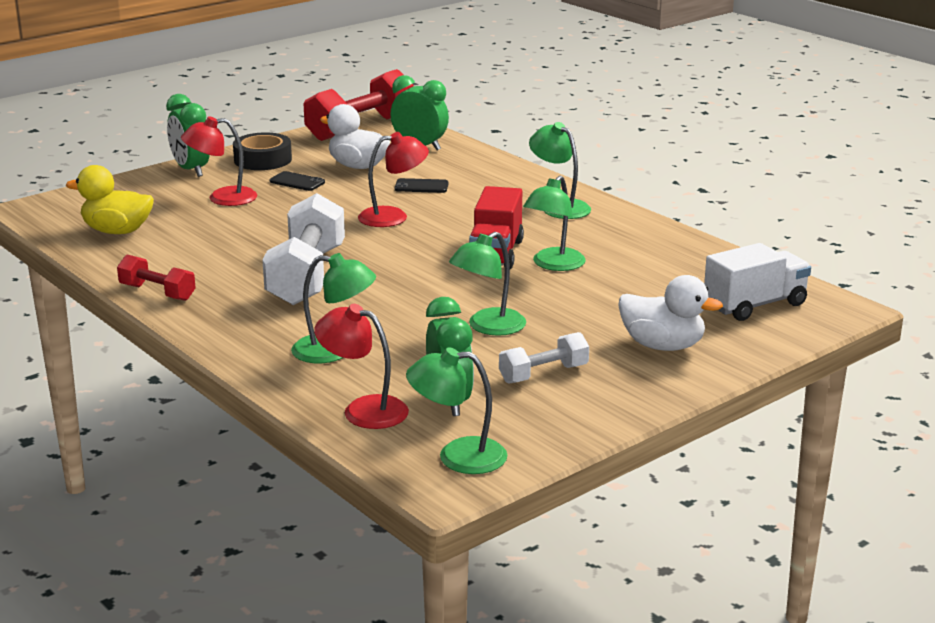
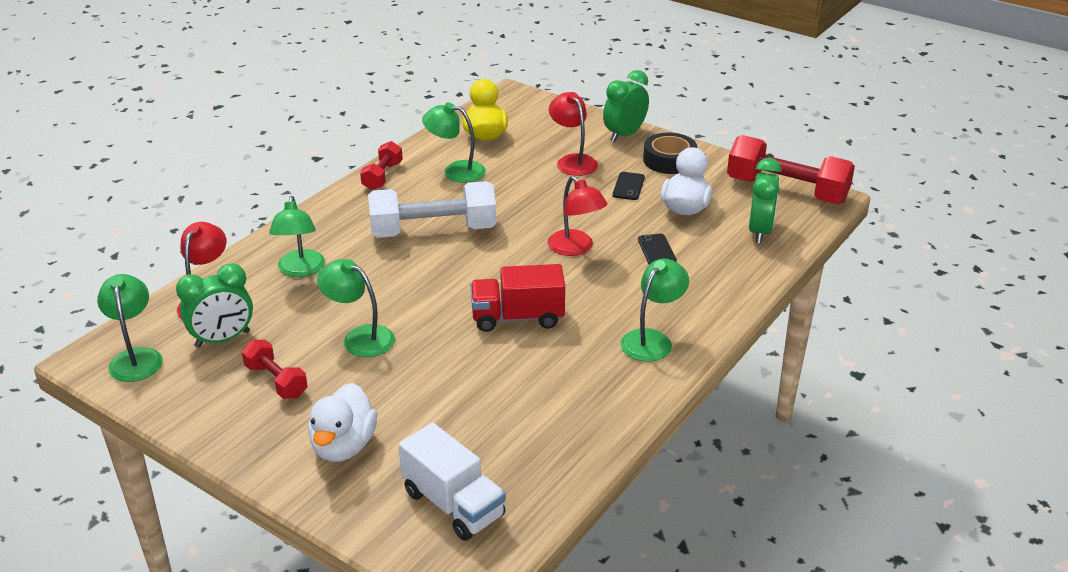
camera: 75 degrees right, 10 degrees up
(543, 374) = (276, 381): white dumbbell -> red dumbbell
(553, 265) = (504, 356): green lamp -> green lamp (455, 171)

